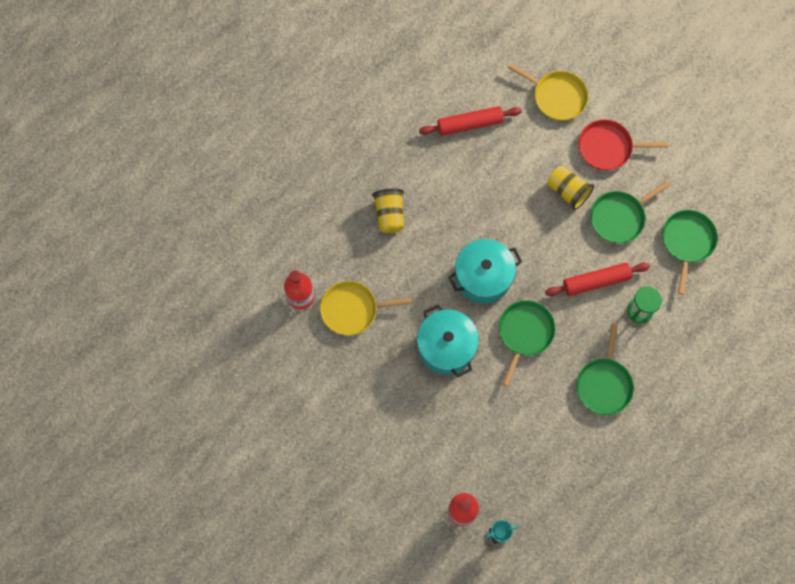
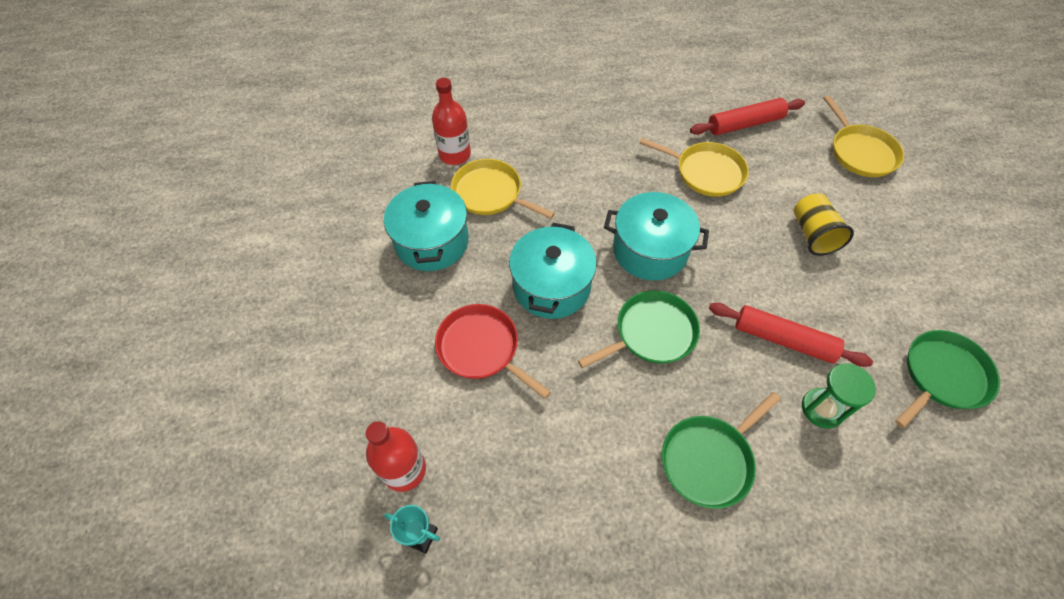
camera: 40 degrees right, 15 degrees down
(349, 373) = (432, 242): none -> turquoise pot
(389, 215) = (600, 145): yellow cup -> none
(469, 124) = (745, 124): red rolling pin -> red rolling pin turned 45 degrees counterclockwise
(473, 188) = (705, 172): none -> yellow pan
(608, 147) = (893, 224): red pan -> red pan (482, 348)
(619, 217) = (862, 295): green pan -> none

